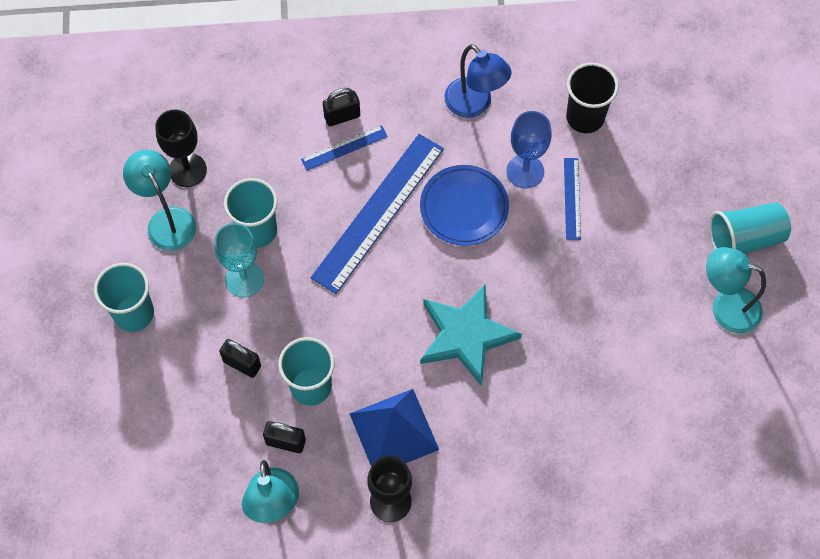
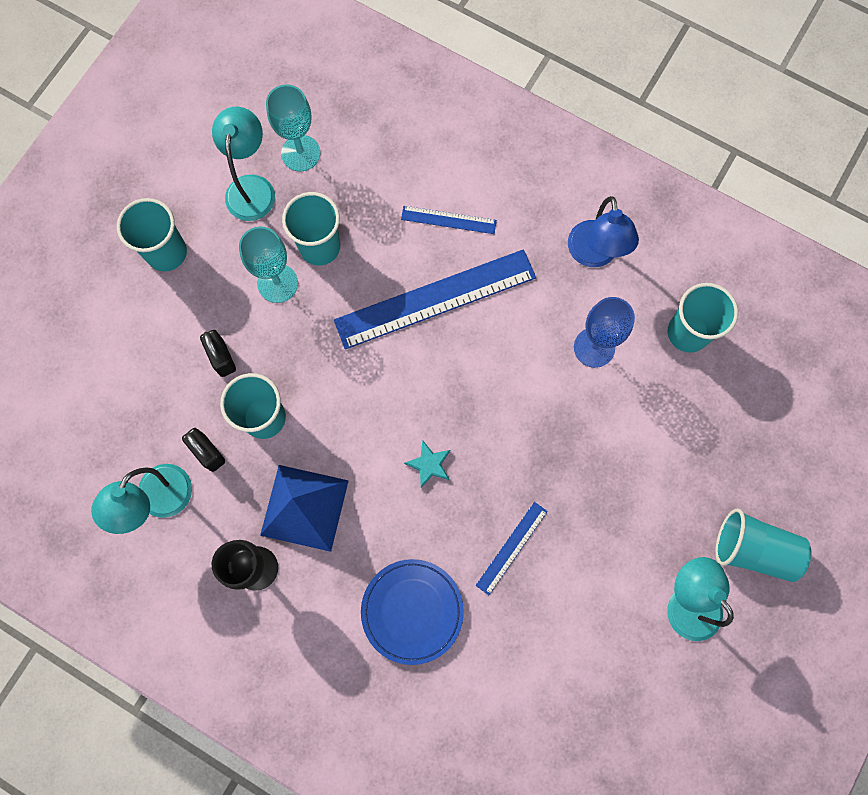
camera: 35 degrees right, 10 degrees up
(187, 170) = (300, 153): black goblet -> turquoise goblet
(342, 116) = (467, 189): black padlock -> none
(464, 207) = (514, 345): blue plate -> blue plate (412, 611)
(466, 336) = (429, 464): turquoise star -> turquoise star, size x0.43
(572, 198) = (618, 401): blue ruler -> blue ruler (511, 548)
(585, 117) = (688, 332): black cup -> turquoise cup

